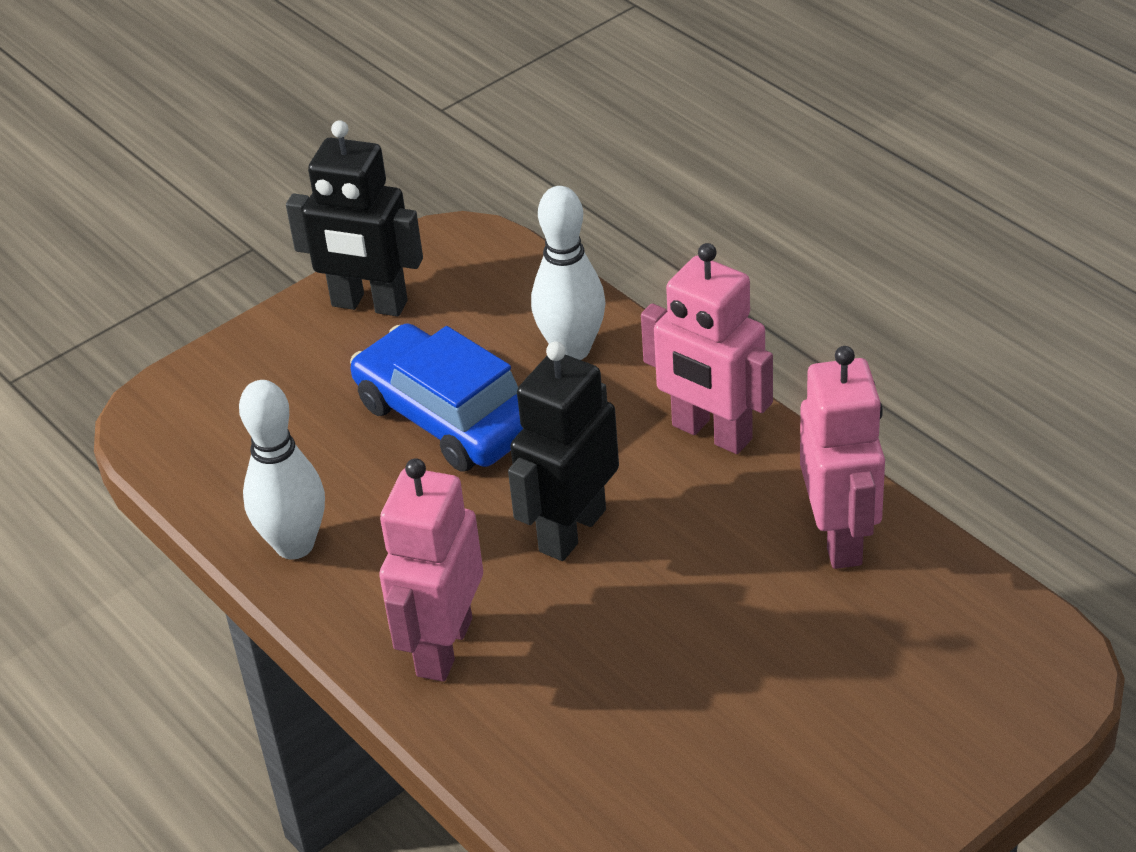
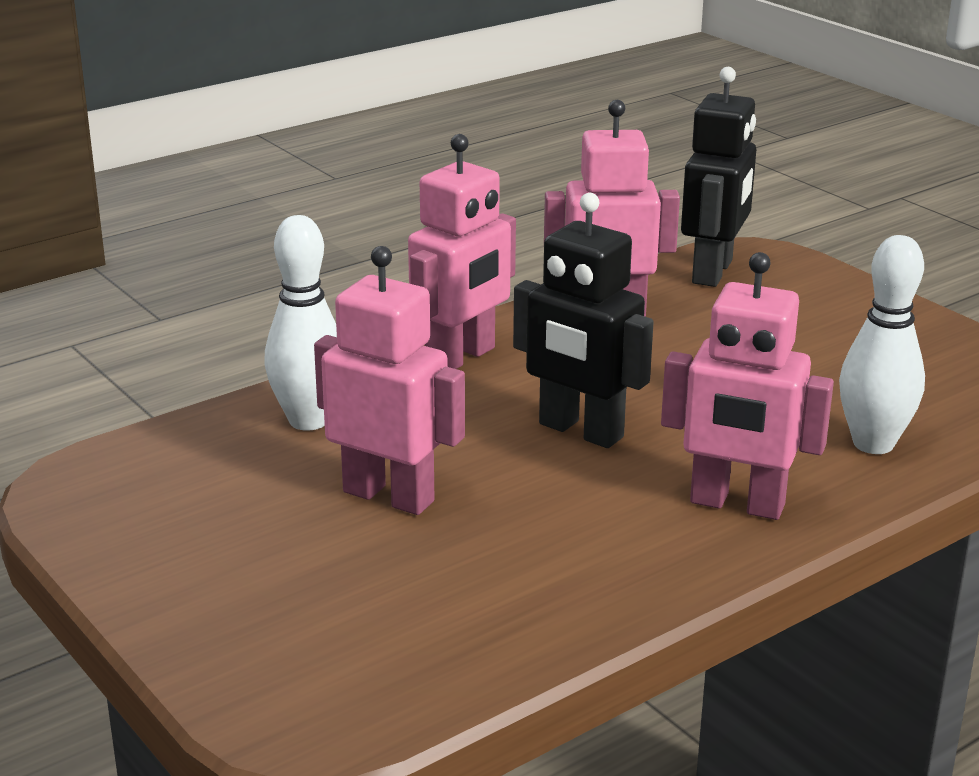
camera: 90 degrees left, 15 degrees down
(294, 545) = (578, 599): white bowling pin -> white bowling pin (873, 444)
(369, 304) = (160, 547): black robot -> black robot (713, 272)
(447, 416) = (389, 496): blue car -> pink robot

